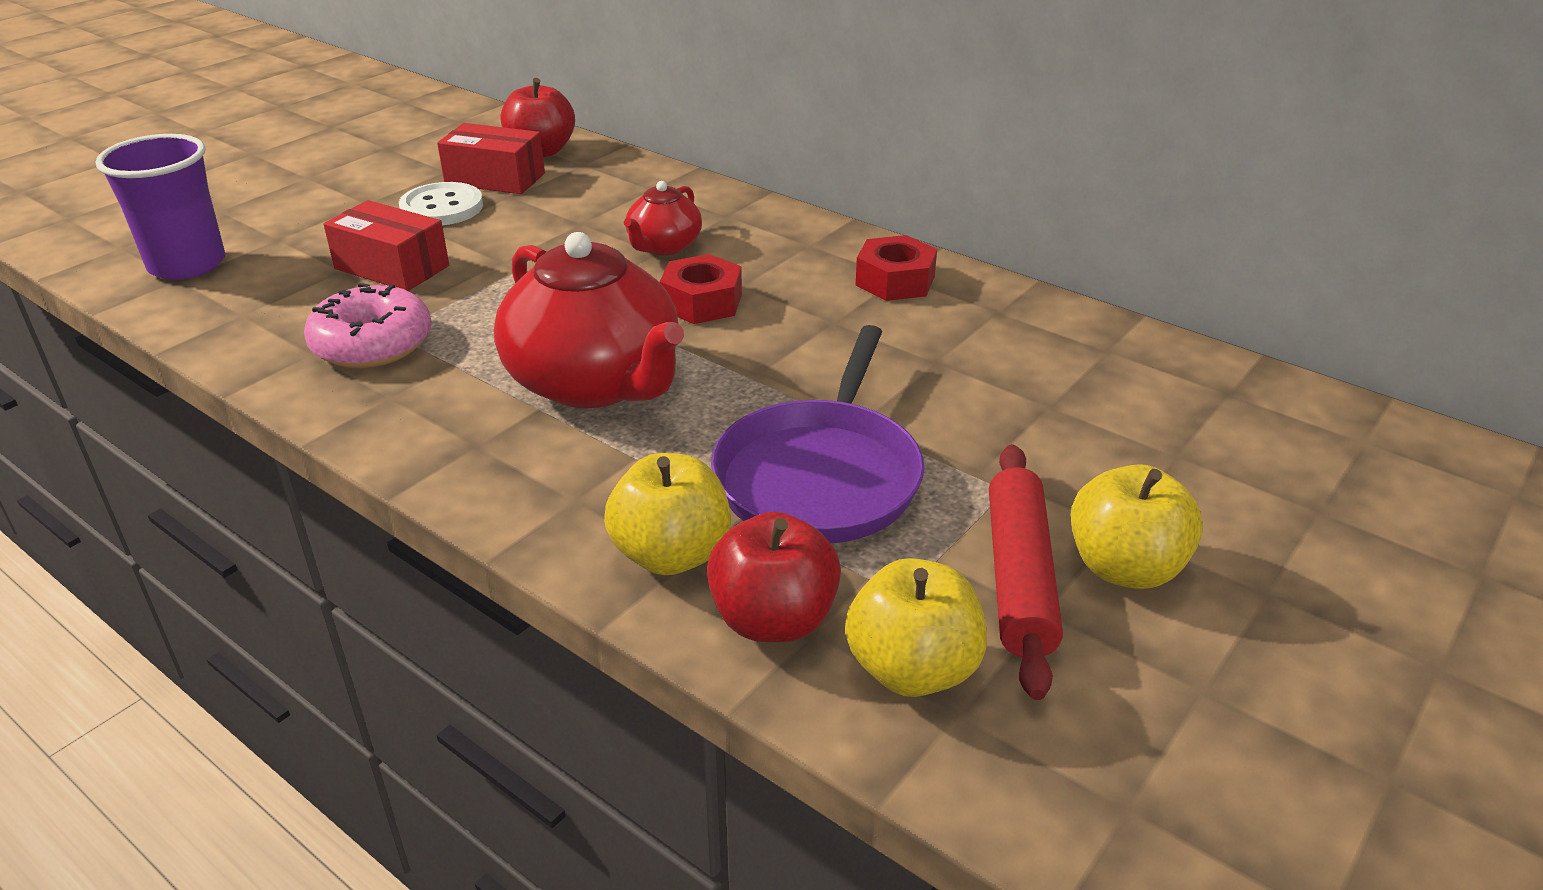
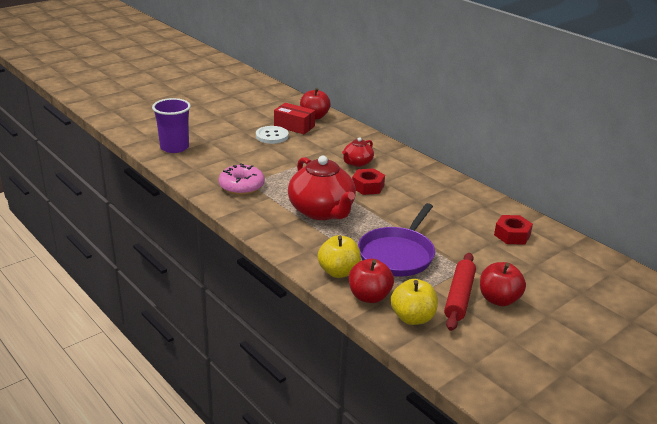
camera: 10 degrees right, 5 degrees down
(392, 267) = (251, 158): red box -> none
(895, 281) = (447, 188): red nut -> red nut (512, 235)
(1125, 568) = (498, 299): yellow apple -> red apple

